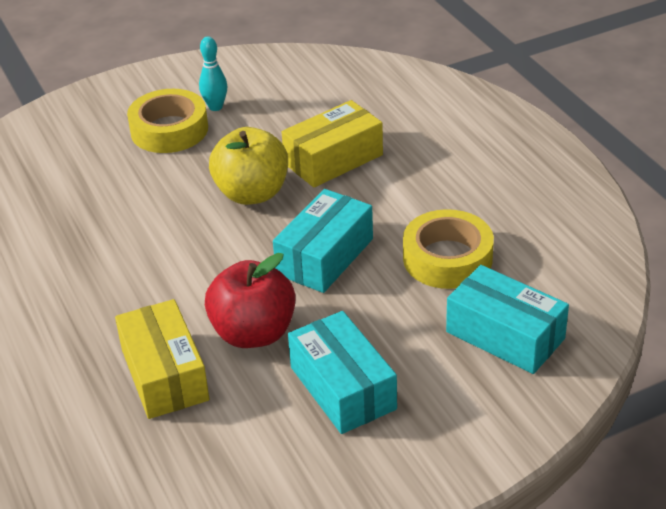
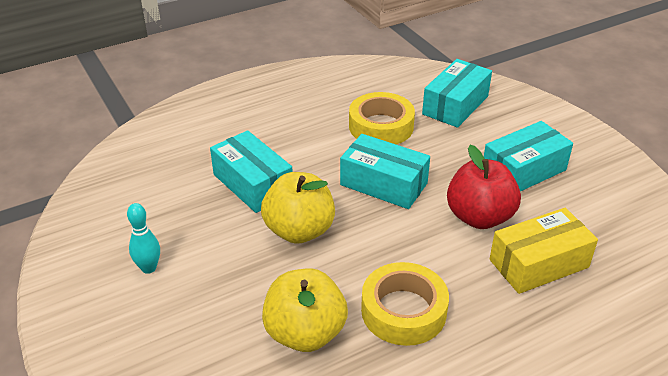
camera: 95 degrees left, 0 degrees up
(111, 200) = (305, 333): none -> yellow apple
(169, 130) = (184, 301): yellow tape -> yellow tape (403, 311)
(333, 159) = (252, 184): yellow box -> turquoise box

